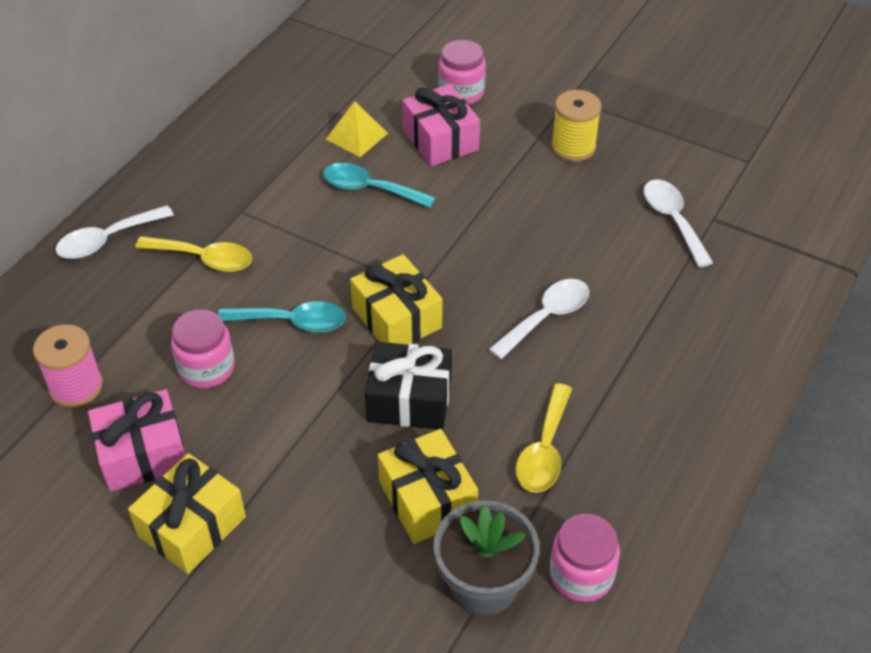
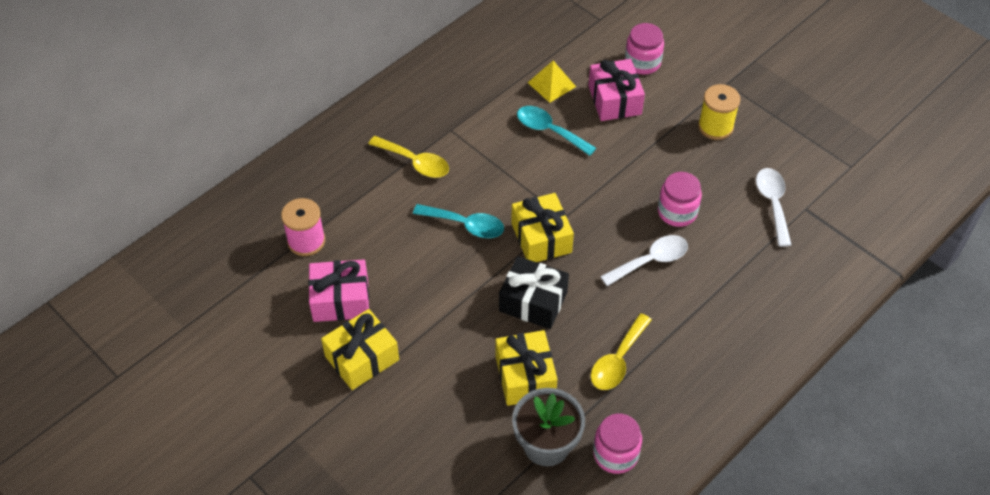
camera: 15 degrees right, 5 degrees up
(107, 240) = (350, 133): white spoon -> none
(206, 368) = (398, 247): pink jar -> pink jar (677, 212)

